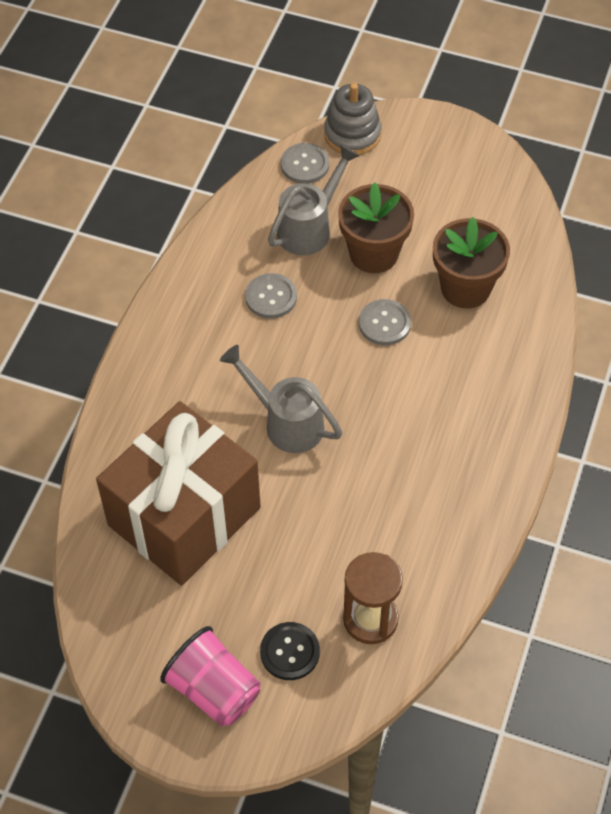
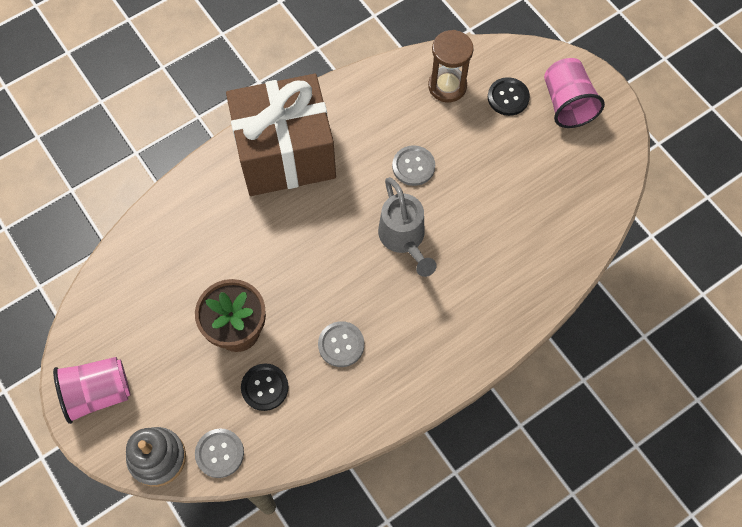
camera: 145 degrees left, 10 degrees up
(184, 516) = (517, 217): brown gift -> brown gift (285, 154)
(310, 227) = (264, 387): grey watering can -> black button
(384, 323) = (279, 268): grey button -> grey button (413, 166)
(445, 145) = (98, 393): none -> pink cup
(465, 288) = (200, 257): brown flower pot -> none

